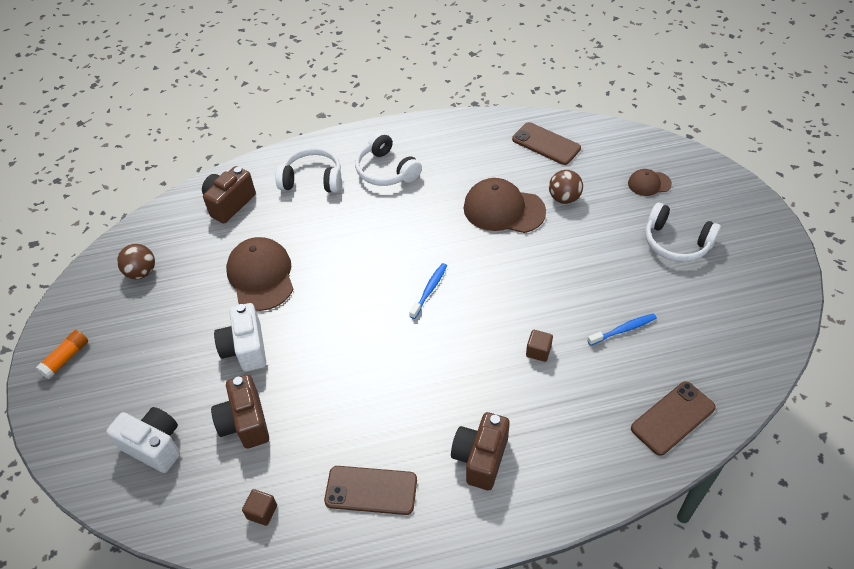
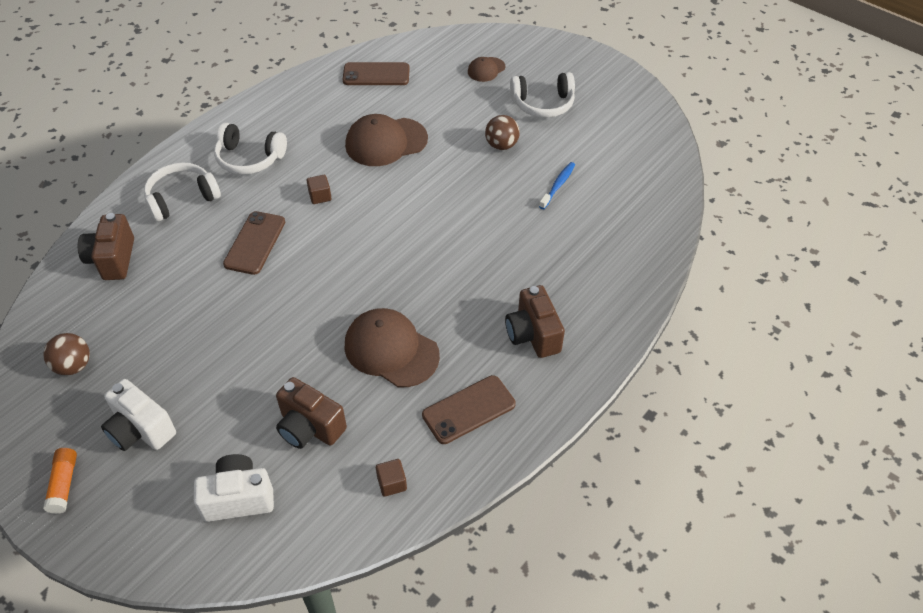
camera: 40 degrees left, 0 degrees up
(245, 348) = (252, 370): white camera -> white camera (141, 430)
(261, 276) = (208, 303): brown cap -> brown cap (391, 350)
(429, 290) = (379, 235): blue toothbrush -> none
(538, 351) = (508, 234): brown cube -> brown cube (320, 196)
(564, 198) = (428, 110): brown ball -> brown ball (501, 145)
(673, 418) = (643, 227): brown phone -> brown phone (255, 243)

